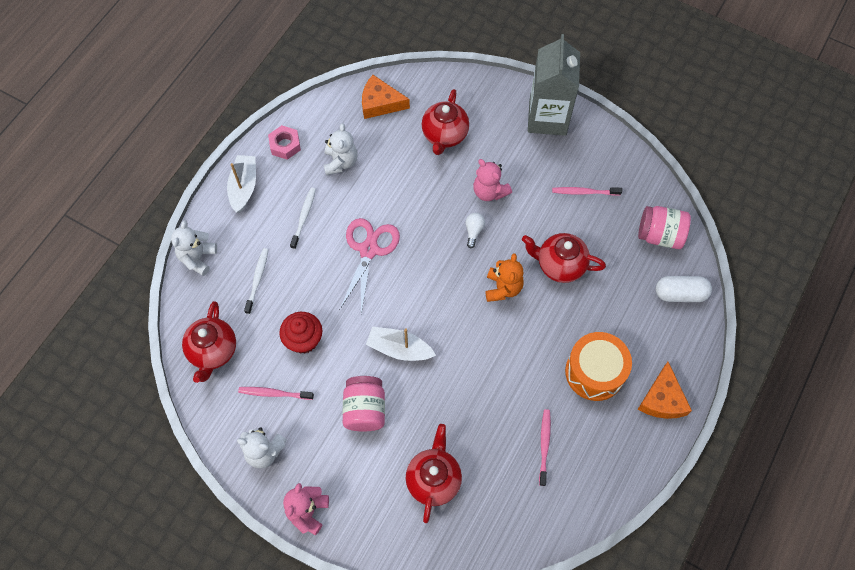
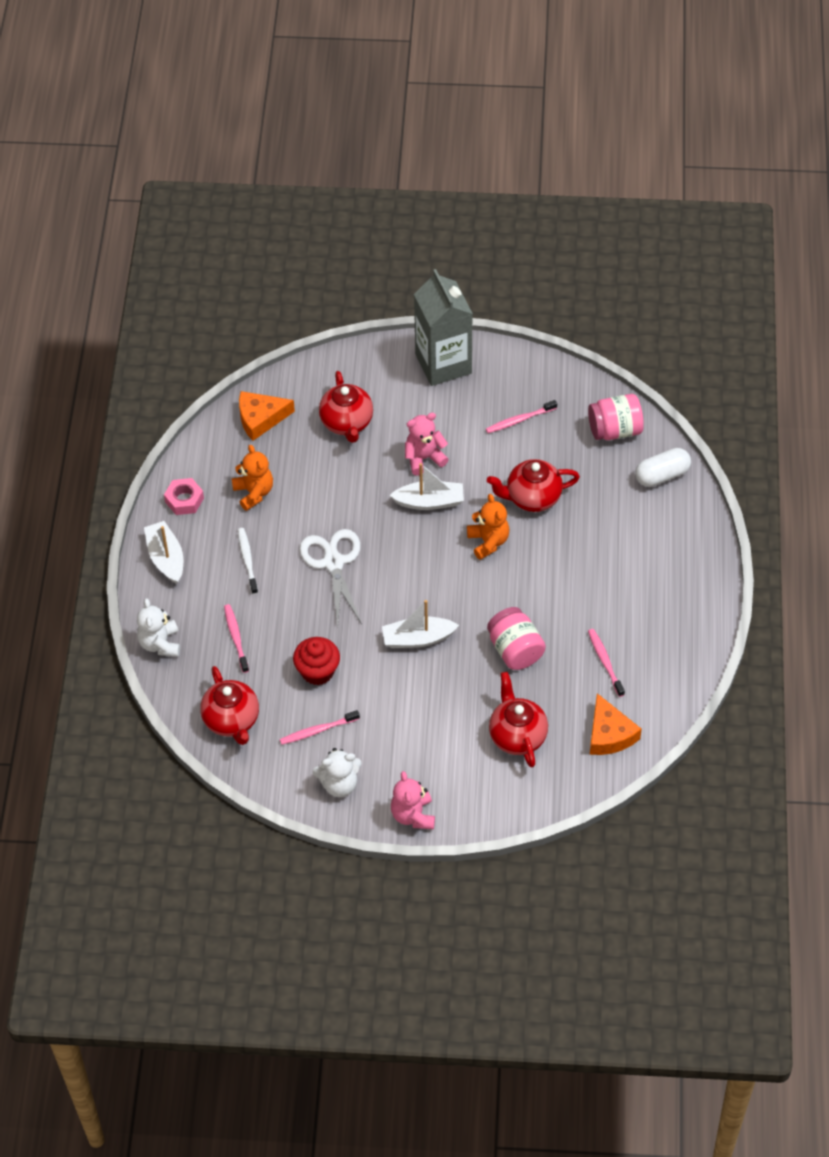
camera: 25 degrees left, 10 degrees down
(257, 280) = (236, 638): white toothbrush -> pink toothbrush
(340, 162) = (254, 492): white teddy bear -> orange teddy bear
(365, 409) = (416, 706): pink jar -> pink jar (515, 650)
(369, 250) = (333, 563): pink scissors -> white scissors
(473, 231) = (429, 502): white light bulb -> white boat
(489, 191) = (424, 458): pink teddy bear -> pink teddy bear turned 135 degrees clockwise
(594, 372) = (618, 578): orange drum -> none
(662, 399) = (693, 575): orange cheese -> orange cheese (609, 734)

